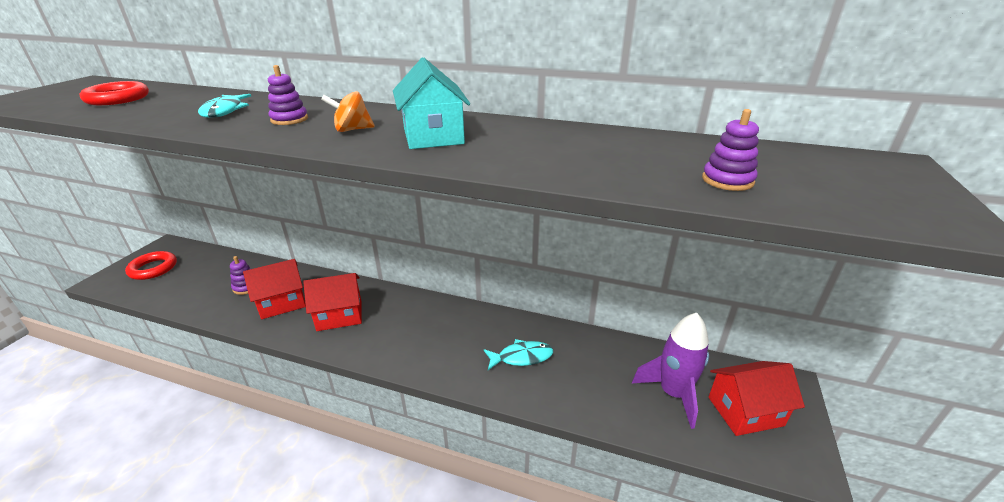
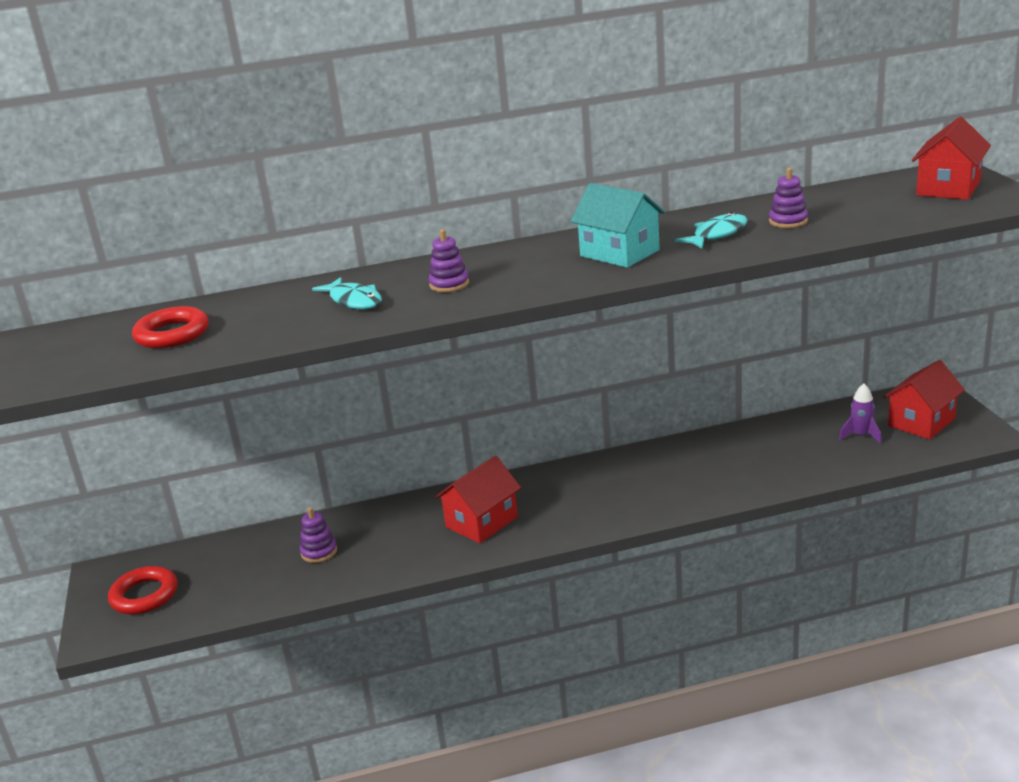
camera: 30 degrees left, 5 degrees down
(282, 303) = (393, 543): red house -> red house (948, 188)
(352, 130) = (536, 272): orange spinning top -> none
(521, 357) = (712, 469): turquoise fish -> turquoise fish (717, 234)
(673, 394) = (861, 435): purple rocket -> purple rocket, size x0.56
(727, 180) = (878, 214): purple stacking toy -> purple stacking toy (788, 221)

